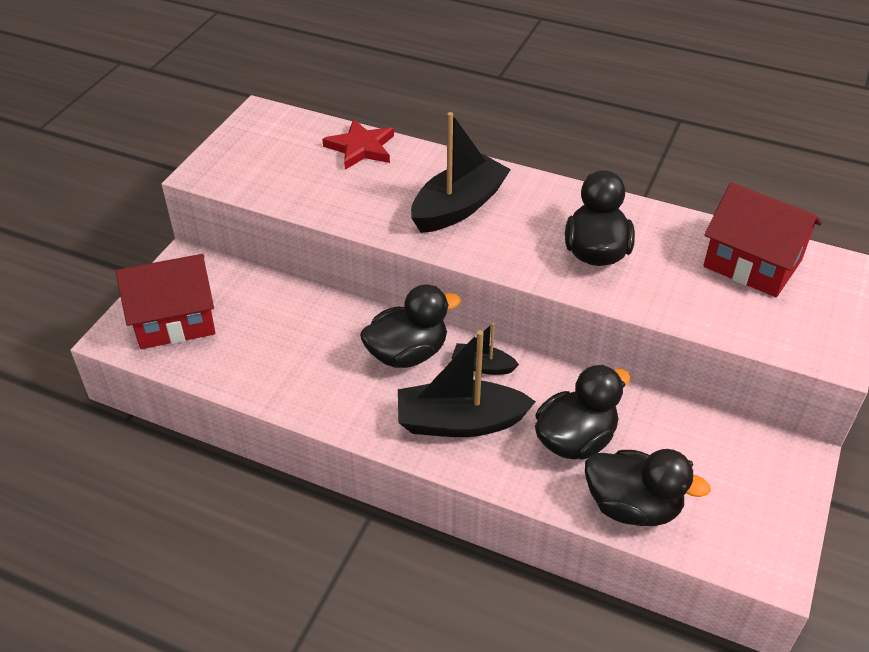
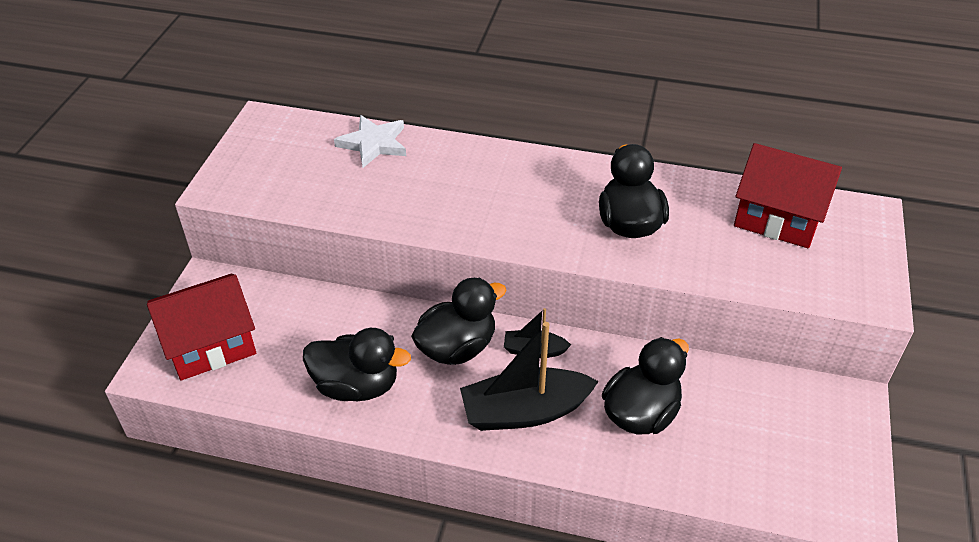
camera: 10 degrees left, 0 degrees up
(361, 148) = (373, 144): red star -> white star
(458, 207) = (485, 193): black boat -> none
(632, 506) = (711, 473): black duck -> black duck (356, 386)

